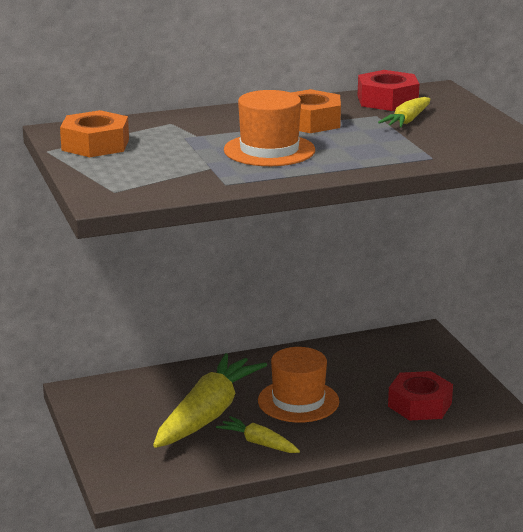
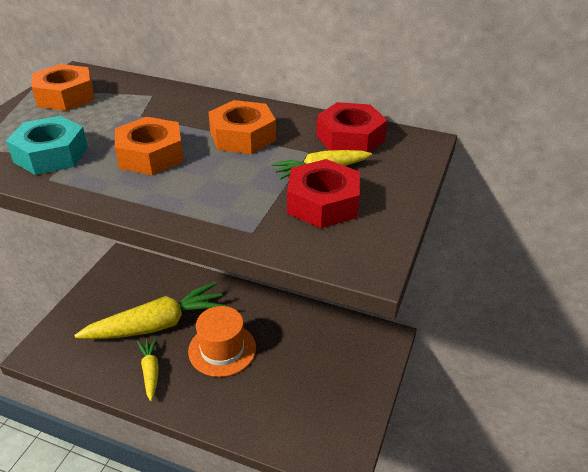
camera: 40 degrees right, 15 degrees up
(189, 174) = (51, 154): none -> turquoise nut
(269, 150) = (151, 155): orange hat -> orange nut
(419, 405) = (294, 409): red nut -> red nut (323, 203)

